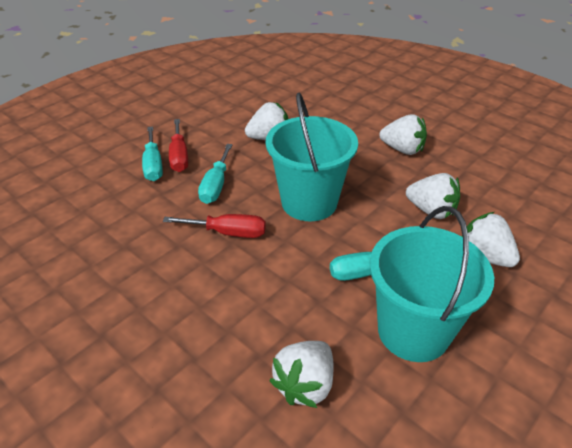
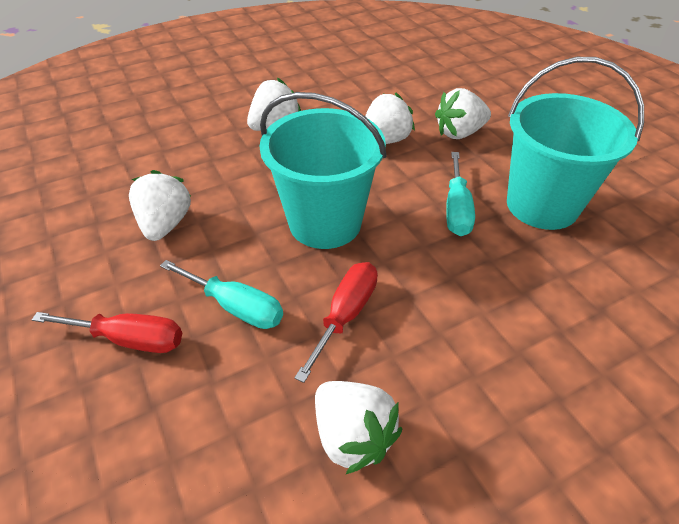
camera: 70 degrees left, 5 degrees up
(153, 165) = (126, 381): turquoise screwdriver -> none
(305, 384) = (602, 301): white strawberry -> white strawberry (353, 436)

